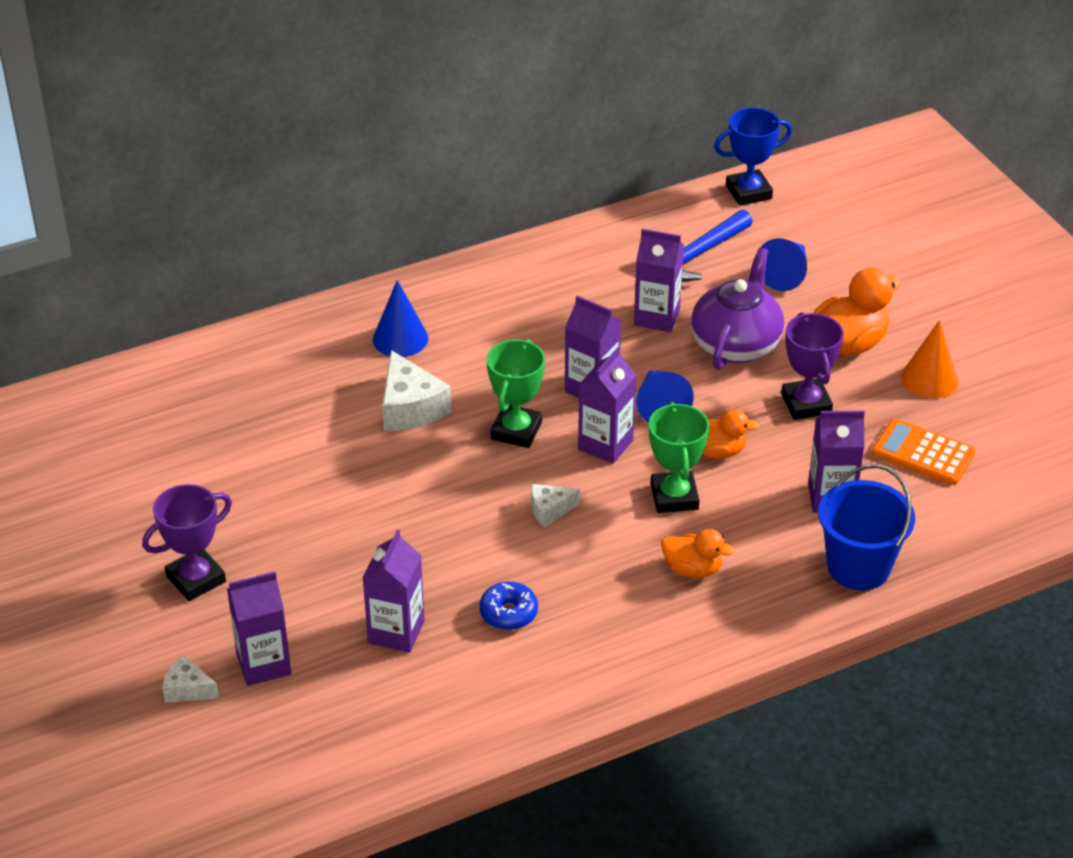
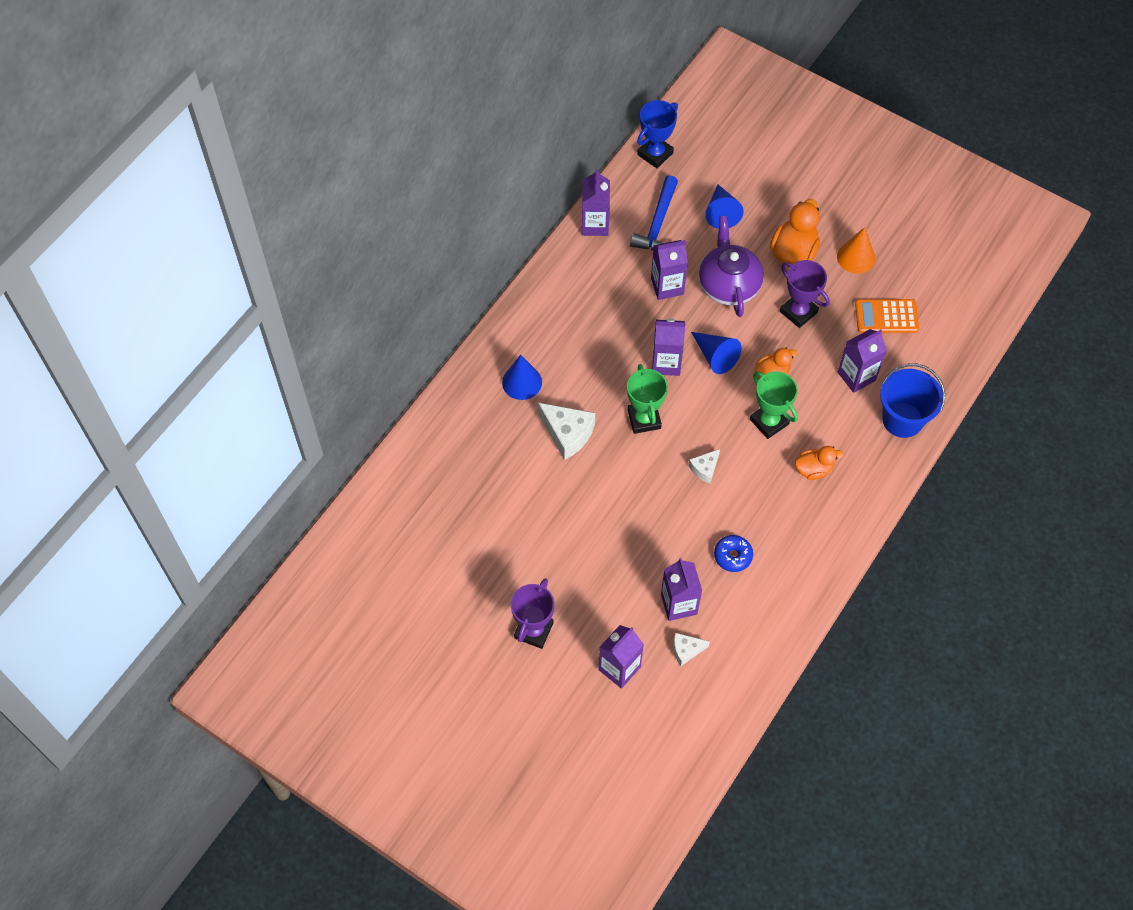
camera: 30 degrees left, 20 degrees up
(188, 689) = (588, 710): white cheese -> white cheese (686, 650)
(605, 445) = (703, 403): purple carton -> purple carton (595, 225)

